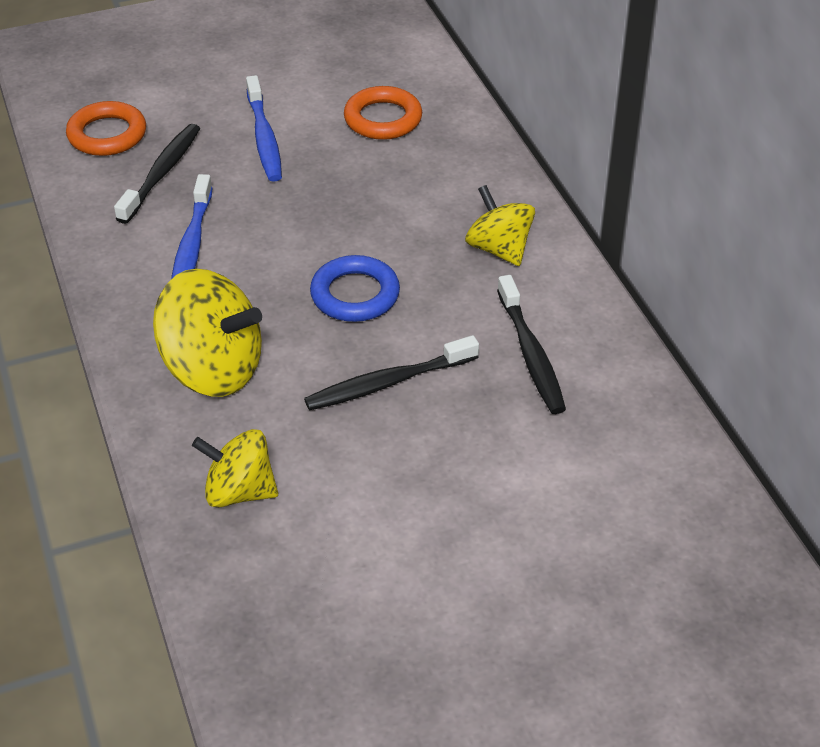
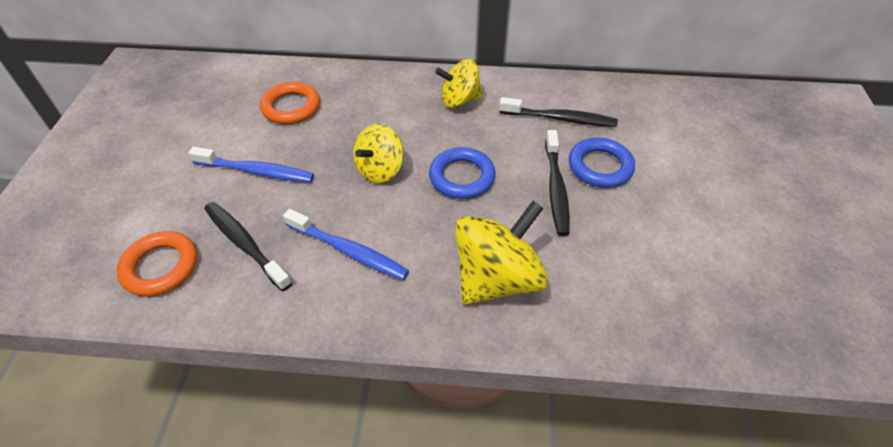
camera: 65 degrees left, 5 degrees up
(239, 491) = (631, 300): yellow spinning top -> yellow spinning top (380, 170)
(457, 416) = (600, 166): none -> blue ring

